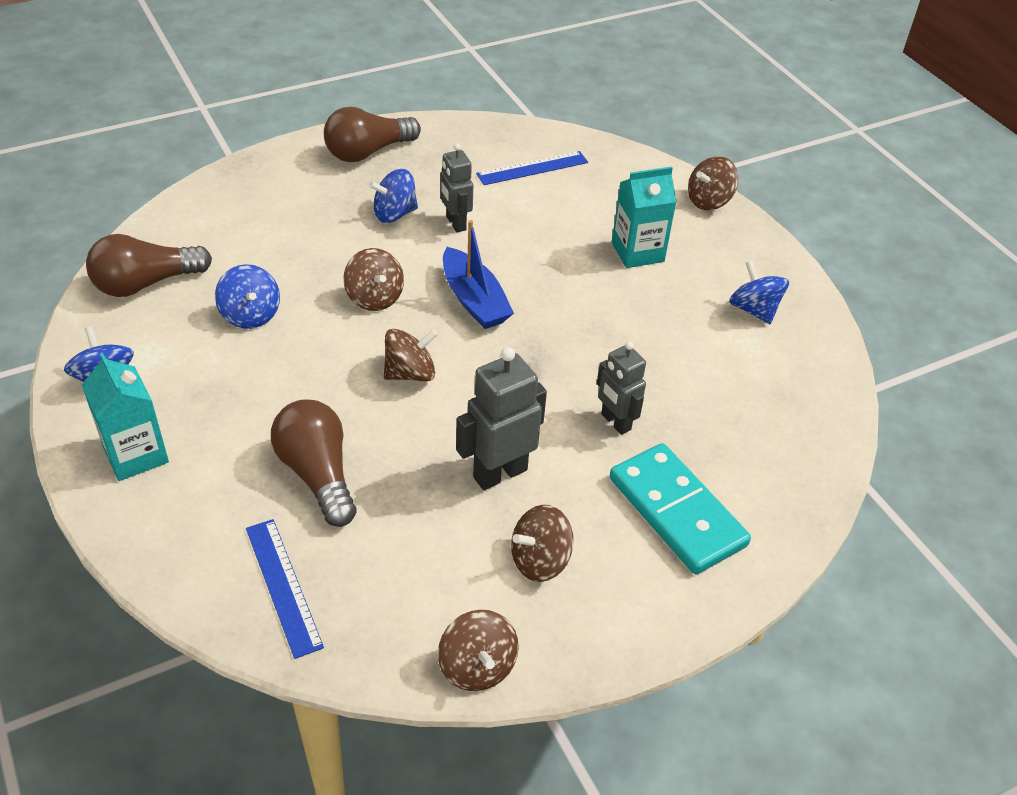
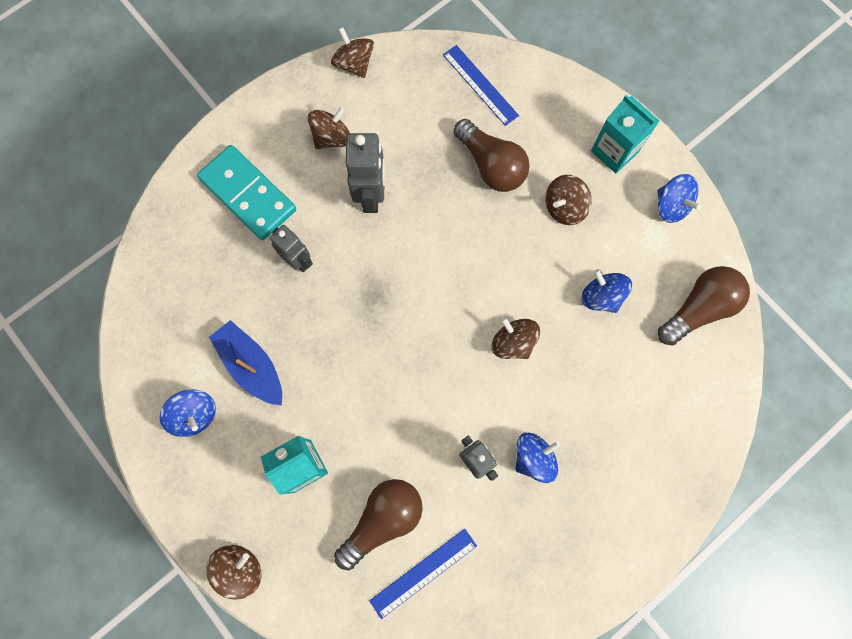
camera: 170 degrees right, 30 degrees up
(368, 152) = (593, 550): brown light bulb -> brown light bulb (383, 519)
(410, 373) = (458, 269): brown spinning top -> brown spinning top (564, 207)
(474, 300) = (432, 362): blue boat -> blue boat (251, 365)
(499, 473) = (371, 196): grey robot -> grey robot turned 45 degrees counterclockwise

